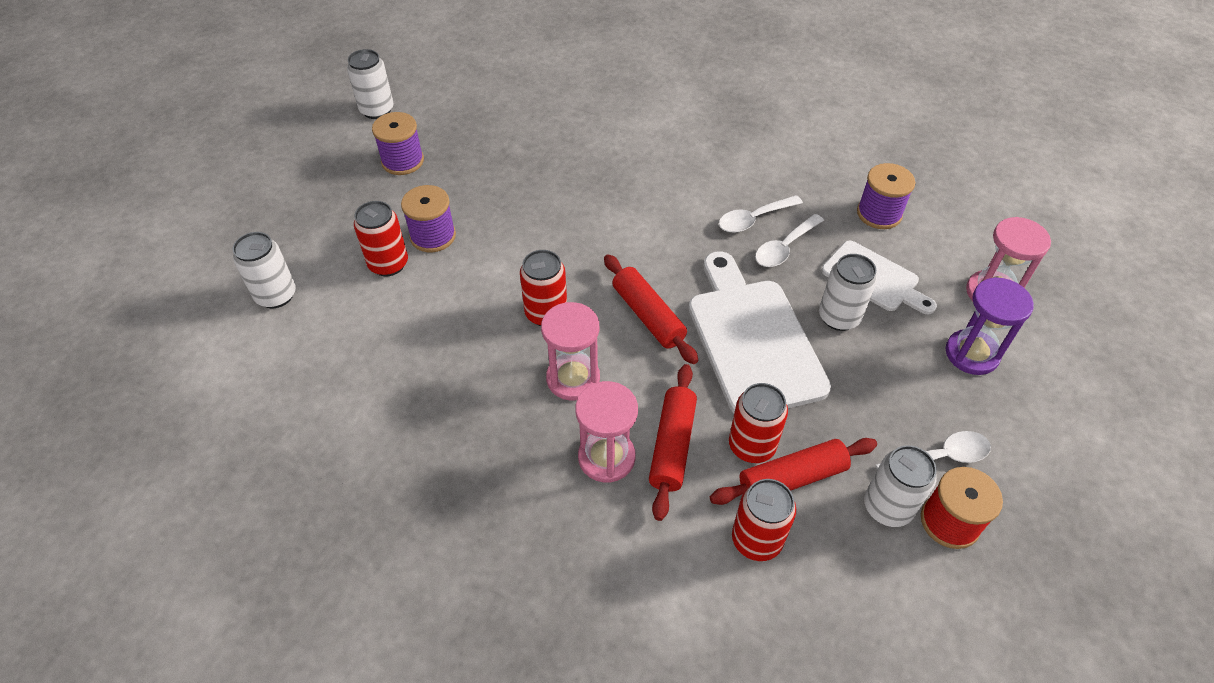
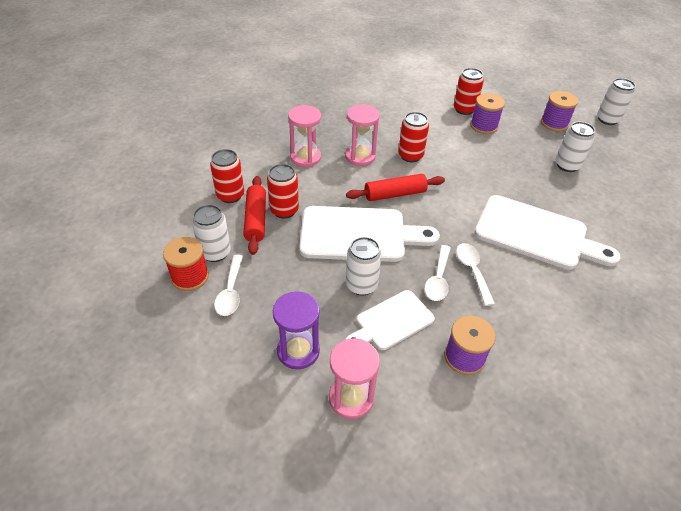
camera: 105 degrees right, 5 degrees down
(276, 295) = (450, 77): white can -> white can (567, 165)
(659, 170) = (536, 234): none -> white cutting board
(672, 446) = (300, 181): red rolling pin -> none
(784, 247) = (438, 279): white spoon -> white spoon turned 135 degrees counterclockwise

